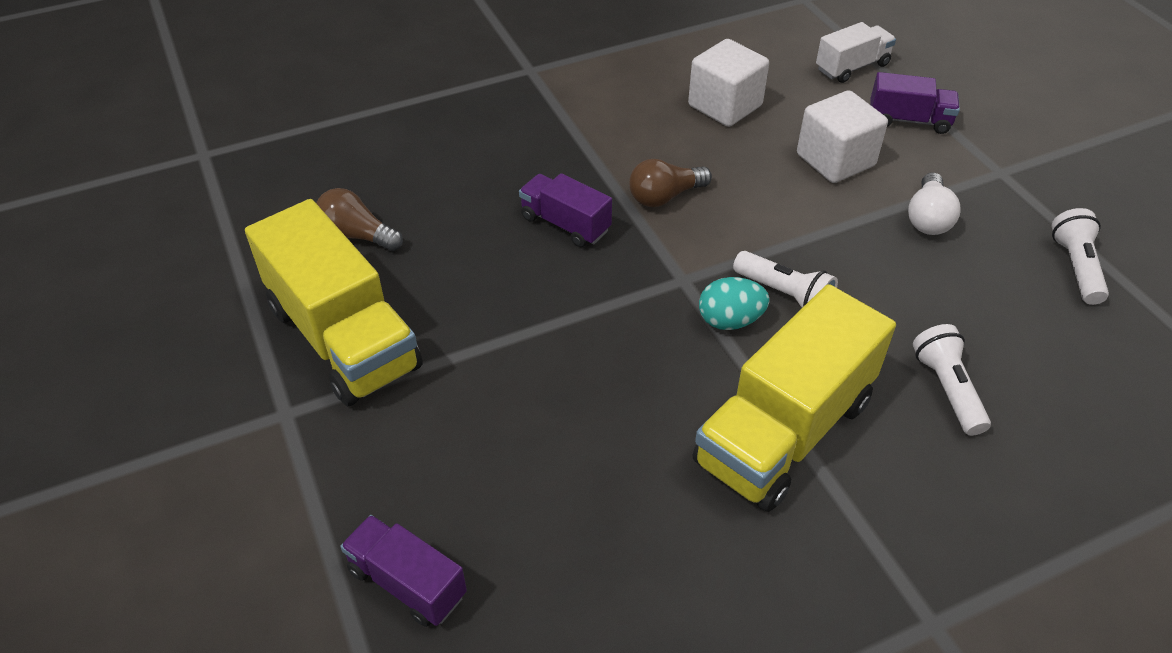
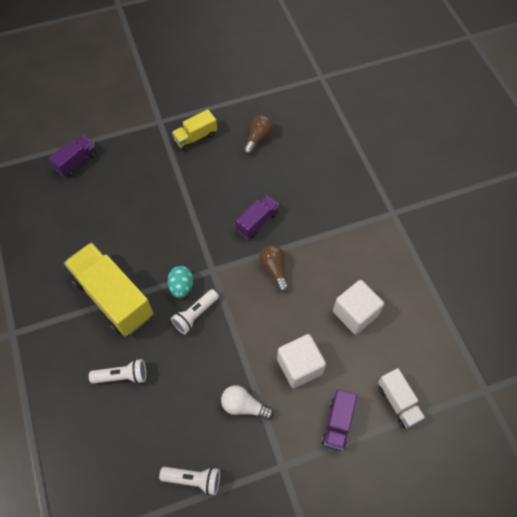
camera: 95 degrees right, 15 degrees up
(343, 338) = (195, 137): yellow truck -> yellow truck, size x0.52

